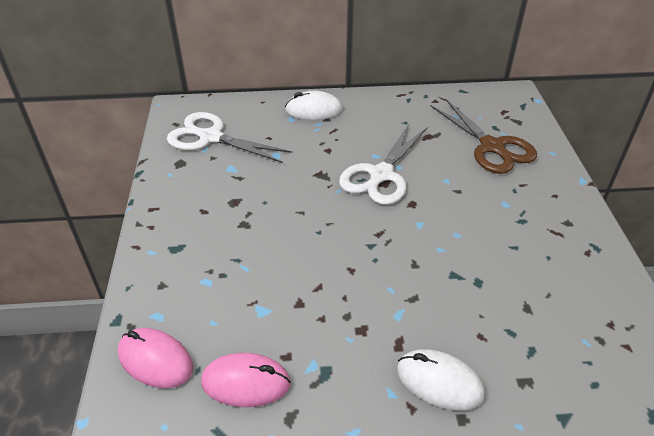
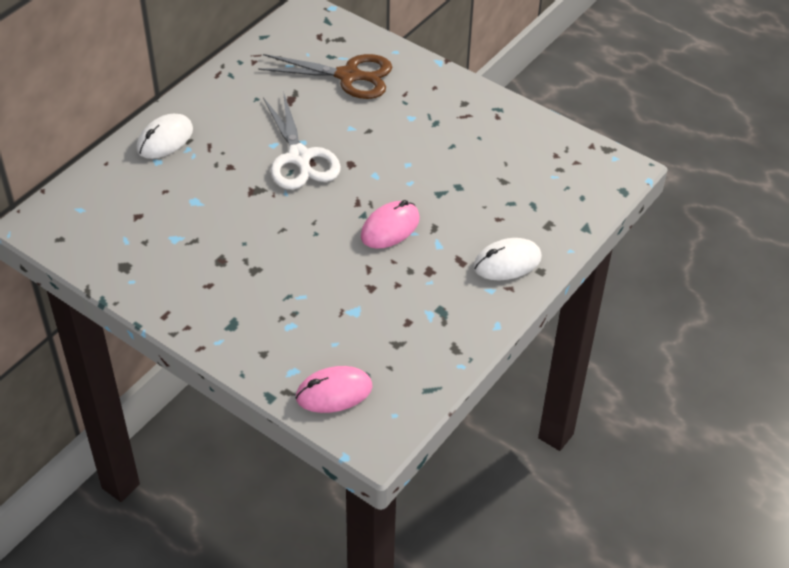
camera: 50 degrees left, 5 degrees up
(211, 137) = (114, 227): white scissors -> none
(246, 382) = (405, 355): pink mouse -> pink mouse (390, 228)

